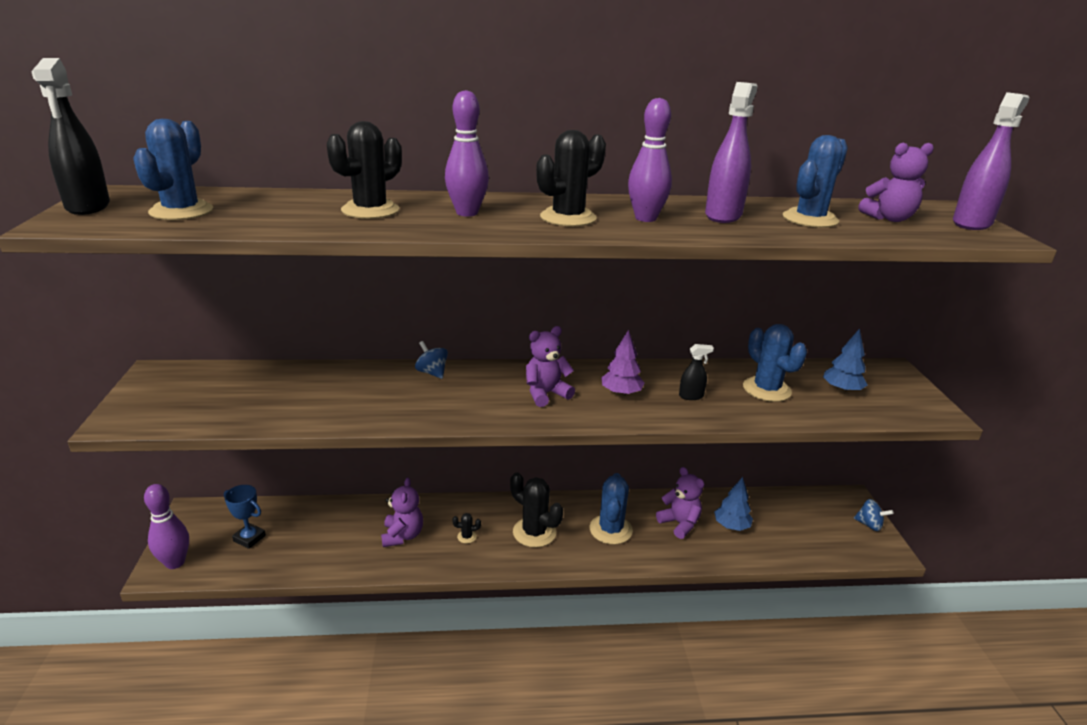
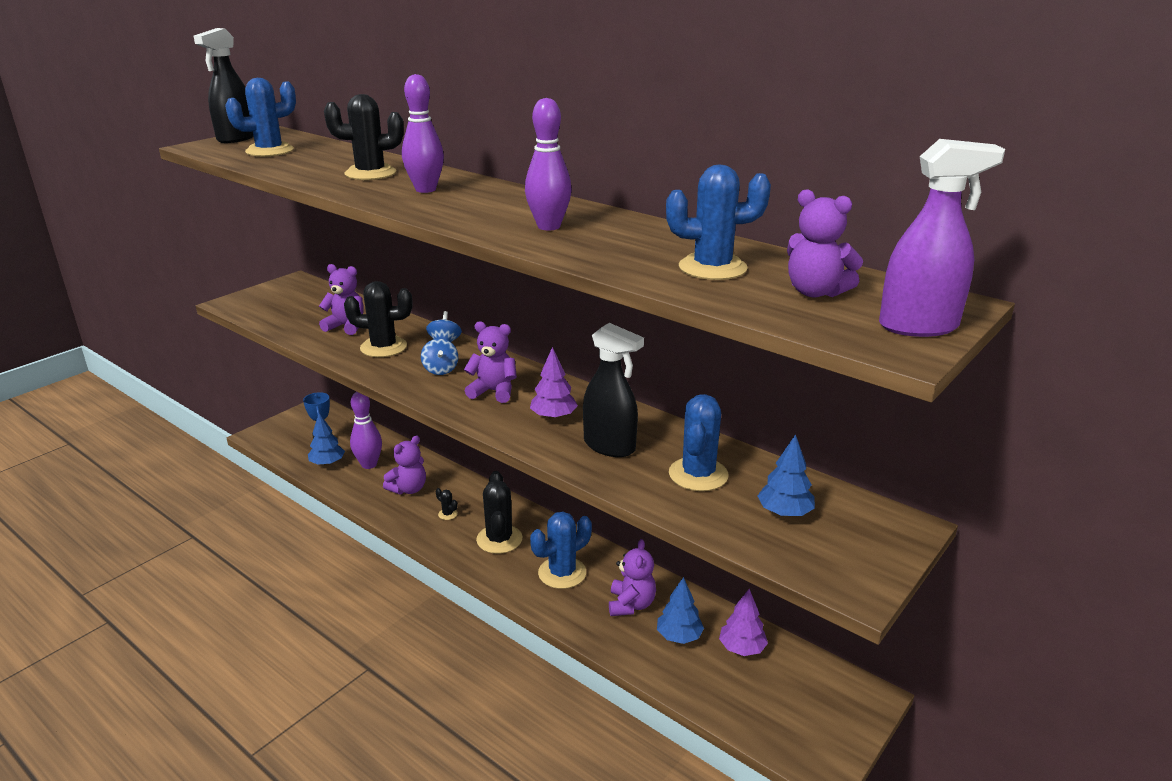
camera: 45 degrees right, 0 degrees up
(175, 562) = (270, 434): purple bowling pin -> purple bowling pin (369, 464)
(287, 556) = (327, 463): none -> blue tree
(309, 393) = (346, 326): none -> purple teddy bear
(568, 218) = (486, 210): black cactus -> black cactus (383, 347)
(691, 396) = (610, 446): black spray bottle -> black spray bottle, size x1.95
(723, 215) = (631, 242): purple spray bottle -> none
(768, 511) = (742, 648): none -> purple tree
(869, 525) = (844, 731): blue spinning top -> blue spinning top (440, 370)

